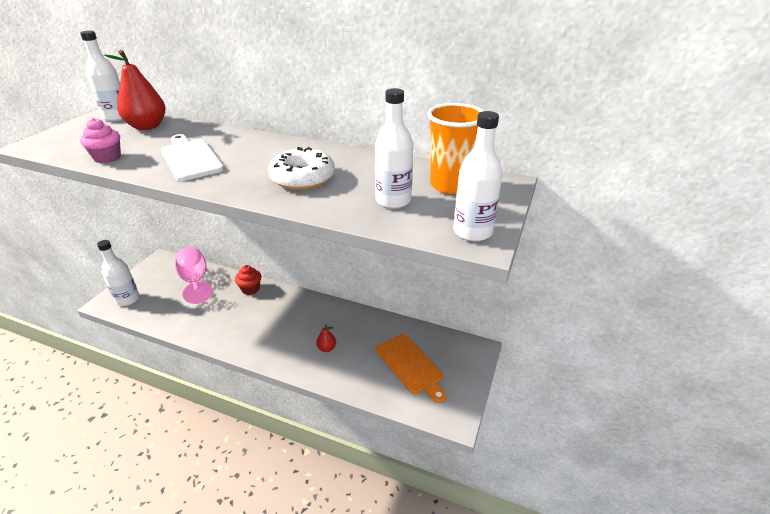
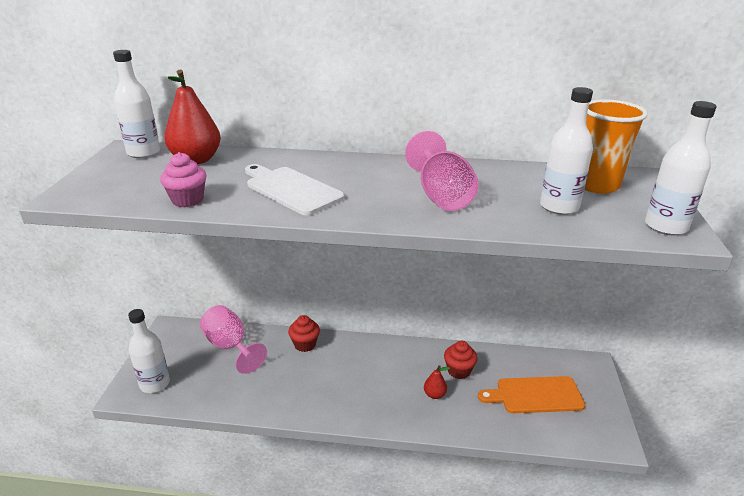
camera: 15 degrees left, 5 degrees down
(302, 178) = (441, 195): white donut -> pink goblet
(358, 333) = (459, 371): none -> red cupcake
(410, 365) = (535, 395): orange cutting board -> orange cutting board turned 135 degrees clockwise

